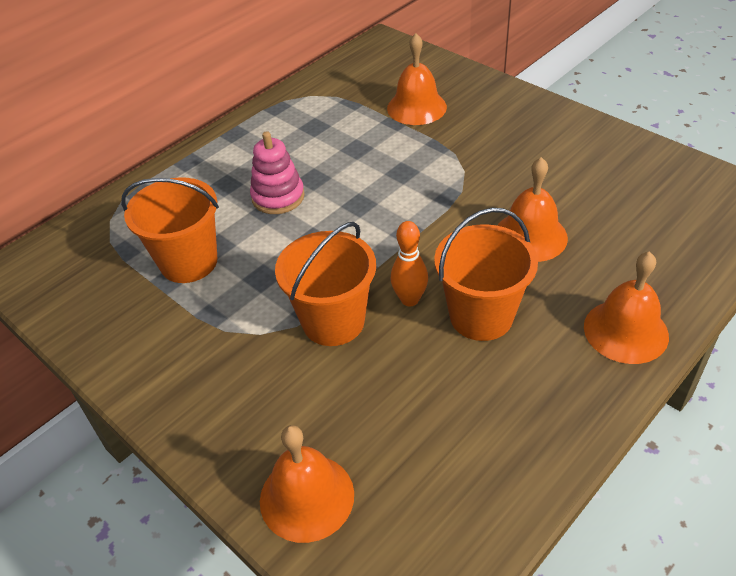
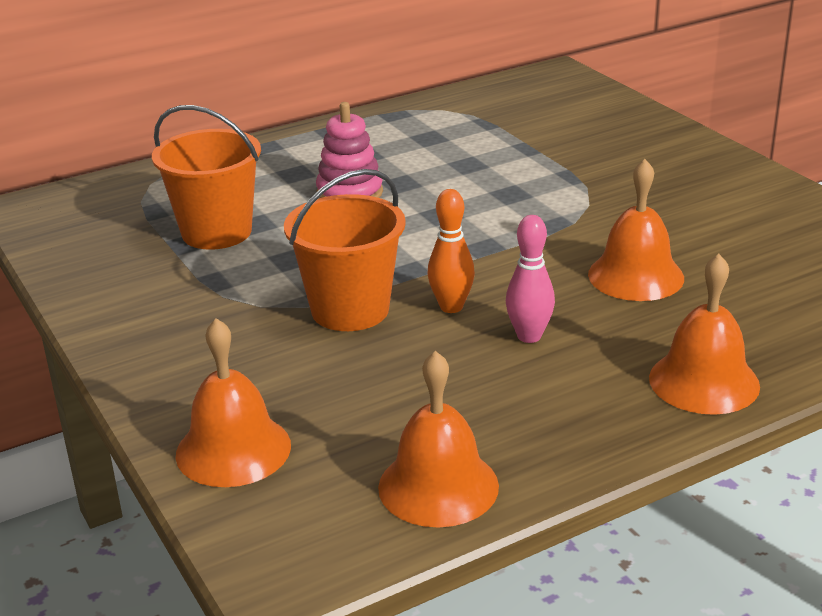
camera: 15 degrees right, 15 degrees down
(416, 107) = (564, 138): orange bell -> orange bell (438, 486)
(481, 316) = (529, 336): orange bucket -> pink bowling pin

